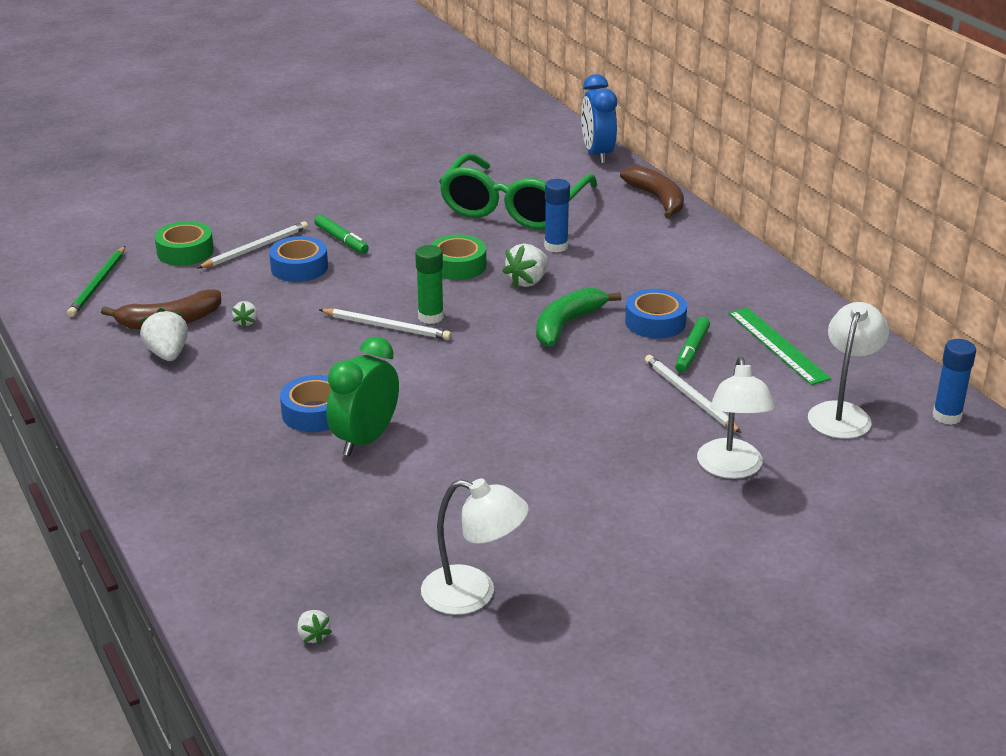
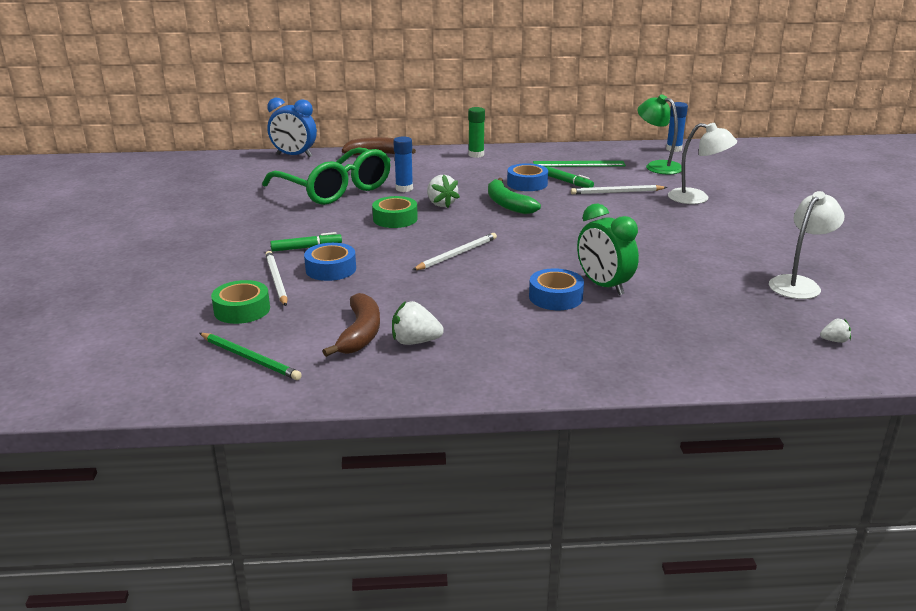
camera: 65 degrees left, 5 degrees down
(246, 322) = (396, 302): white strawberry -> none
(430, 317) = (457, 239): green glue stick -> green glue stick (476, 155)
(842, 413) = (657, 166): white lamp -> green lamp

